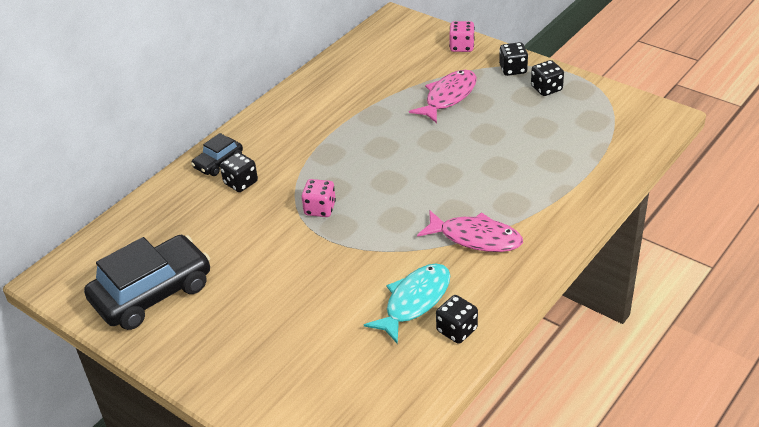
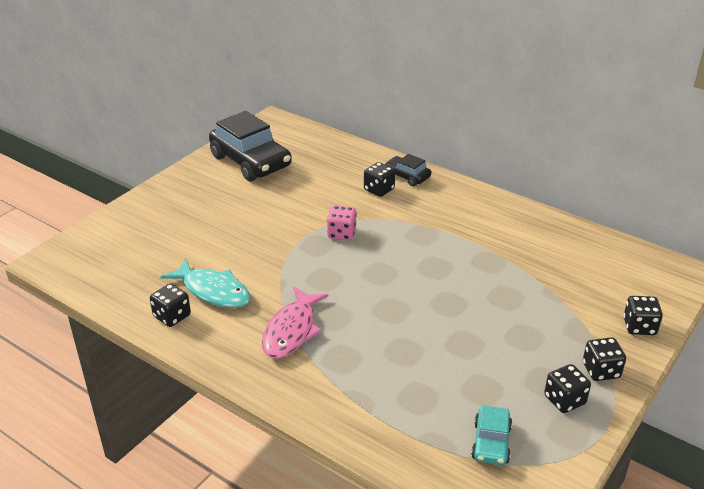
camera: 85 degrees right, 5 degrees down
(448, 97) = (530, 314): pink fish -> none
(461, 47) = (639, 327): pink dice -> black dice
(595, 125) = (491, 442): none -> turquoise car

